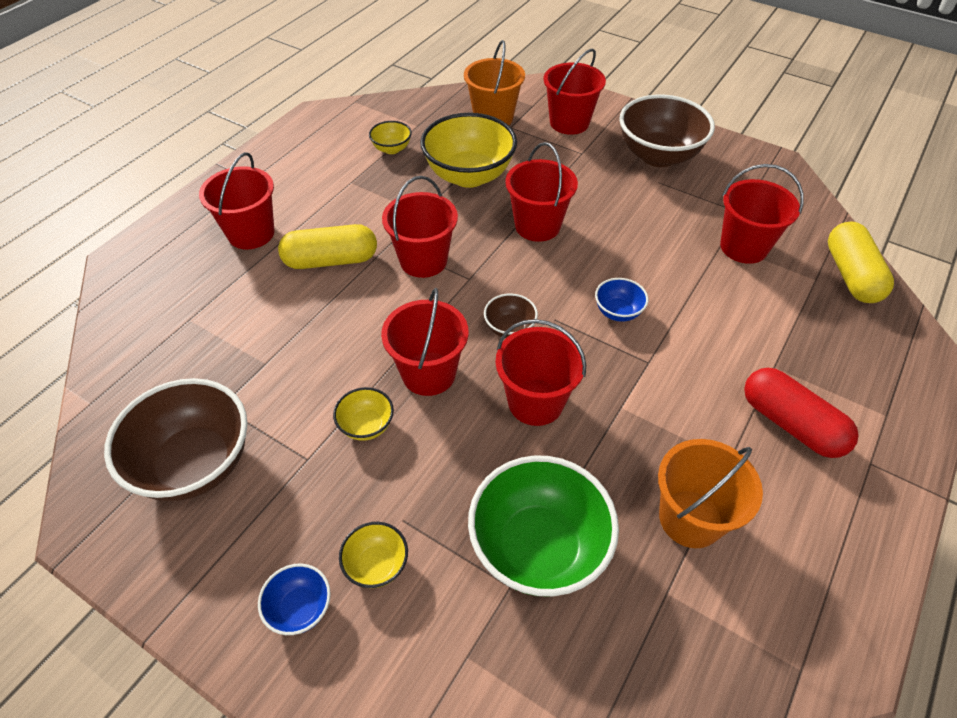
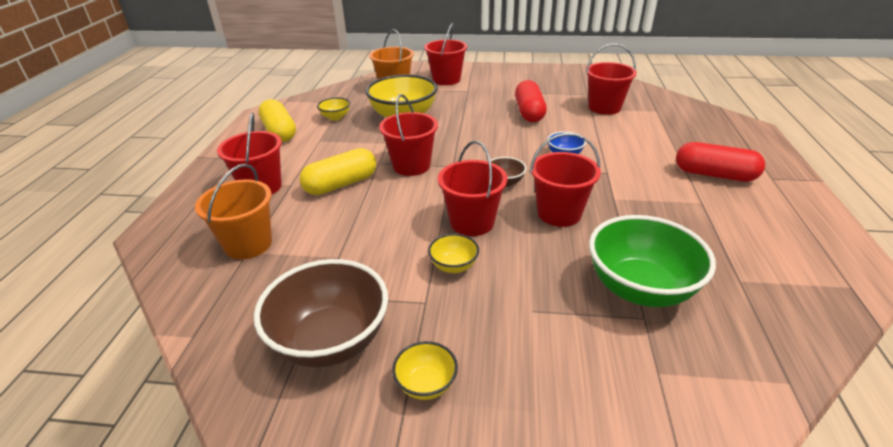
camera: 25 degrees left, 15 degrees down
(300, 608) = (507, 400): blue bowl -> none
(377, 565) = (540, 345): yellow bowl -> yellow bowl (426, 384)
(537, 226) = (473, 129): red bucket -> none
(632, 220) = (529, 112): none -> red capsule
(658, 156) = (515, 82): brown bowl -> none
(690, 518) = (711, 237): orange bucket -> orange bucket (248, 244)
(851, 275) = (672, 104): yellow capsule -> yellow capsule (279, 132)

